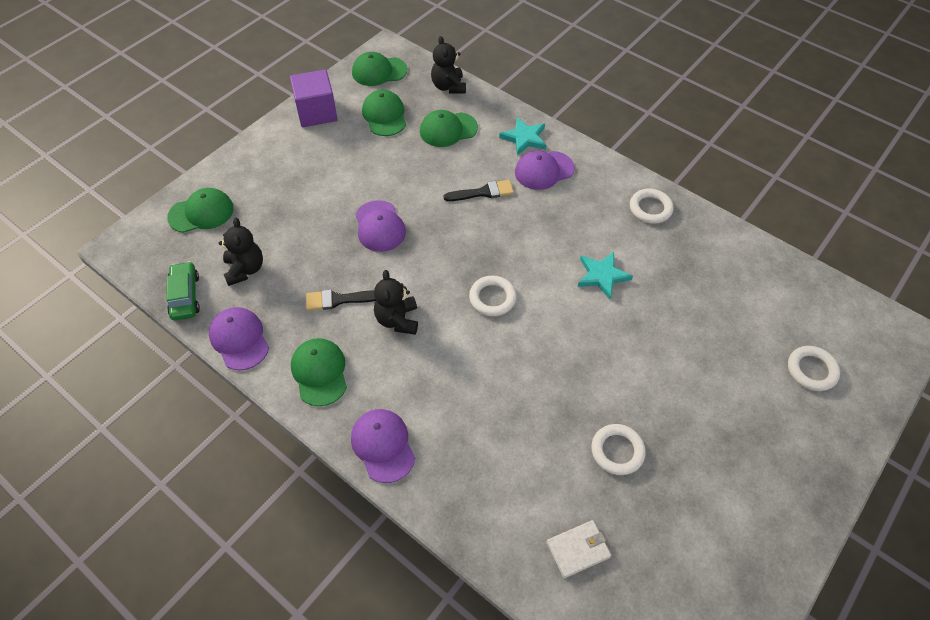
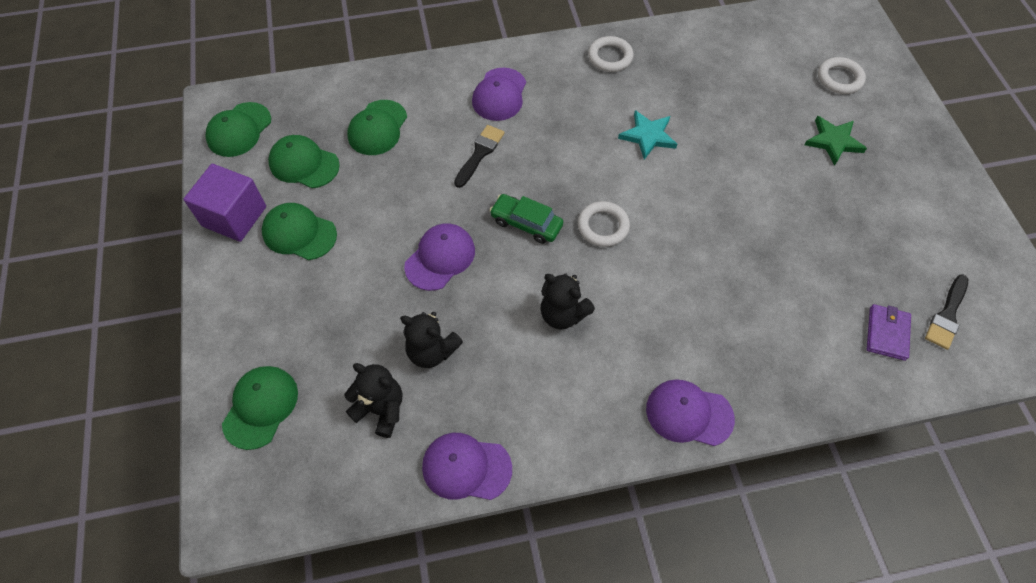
camera: 50 degrees left, 5 degrees up
(185, 296) = (362, 489): green car -> green car (526, 223)
(319, 372) = (567, 417): green cap -> green cap (299, 233)
(339, 300) = (497, 347): black brush -> black brush (947, 315)
(379, 226) = (440, 258): purple cap -> purple cap turned 75 degrees counterclockwise
(448, 86) = (324, 91): black teddy bear -> black teddy bear (432, 351)
(524, 138) = (448, 82): turquoise star -> none
(578, 549) = (887, 333): white wallet -> purple wallet
(617, 451) = (819, 245): white ring -> none
(736, 403) = (833, 141): none -> green star

